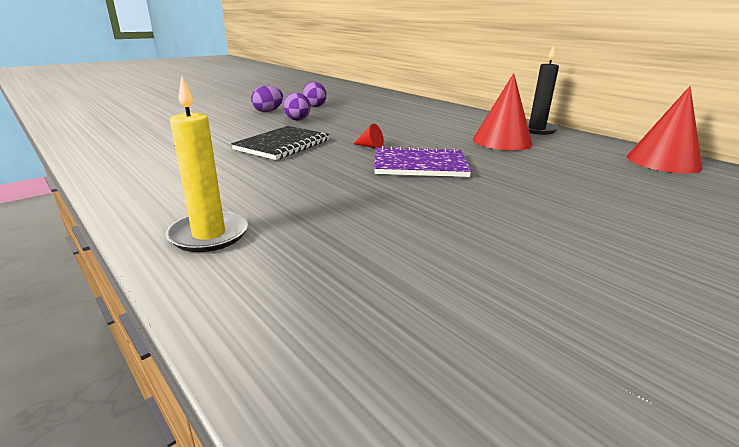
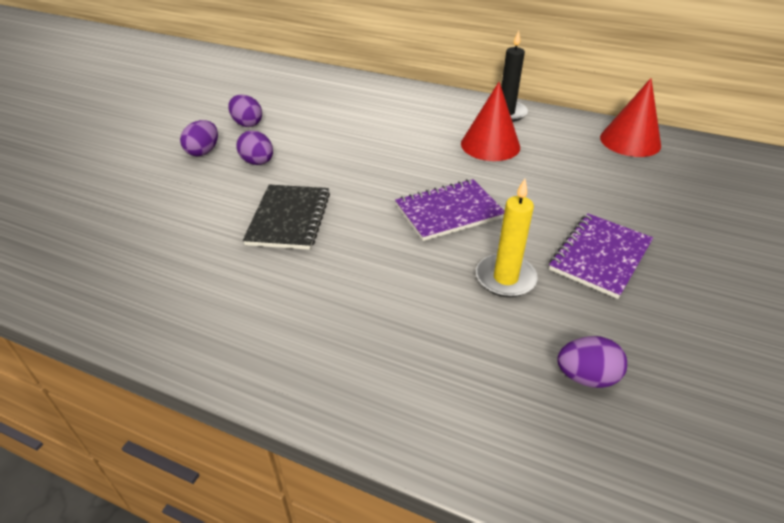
camera: 25 degrees left, 15 degrees up
(209, 235) = (361, 383): yellow candle -> yellow candle (505, 278)
(370, 146) = (379, 193): red cone -> none
(444, 298) = (586, 377): none -> purple egg
(554, 220) = (600, 256): none -> purple notebook

